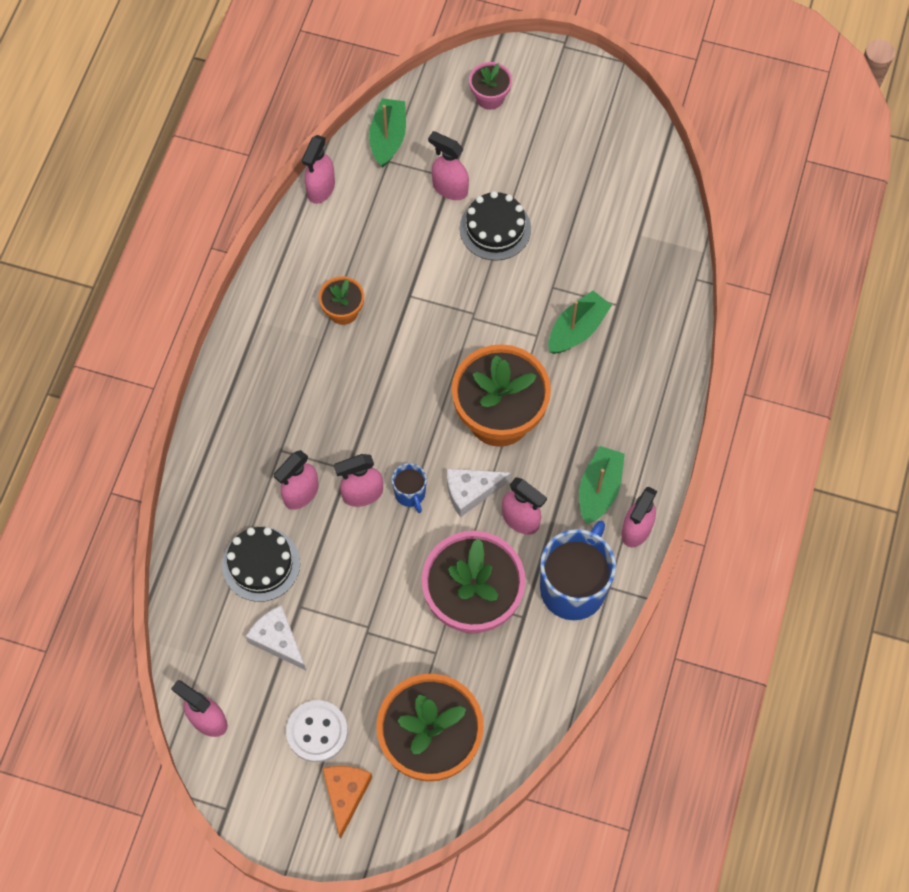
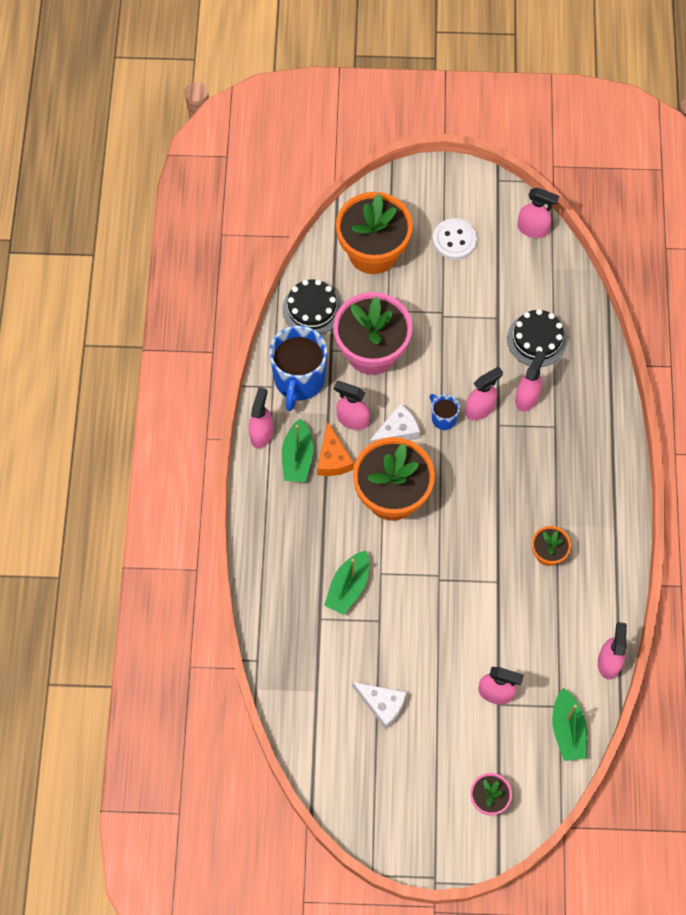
camera: 165 degrees right, 0 degrees up
(278, 640) = (504, 291): white cheese -> white cheese (382, 704)
(346, 794) = (421, 207): orange cheese -> orange cheese (333, 458)
(495, 228) = (444, 663): black cake -> black cake (312, 309)

